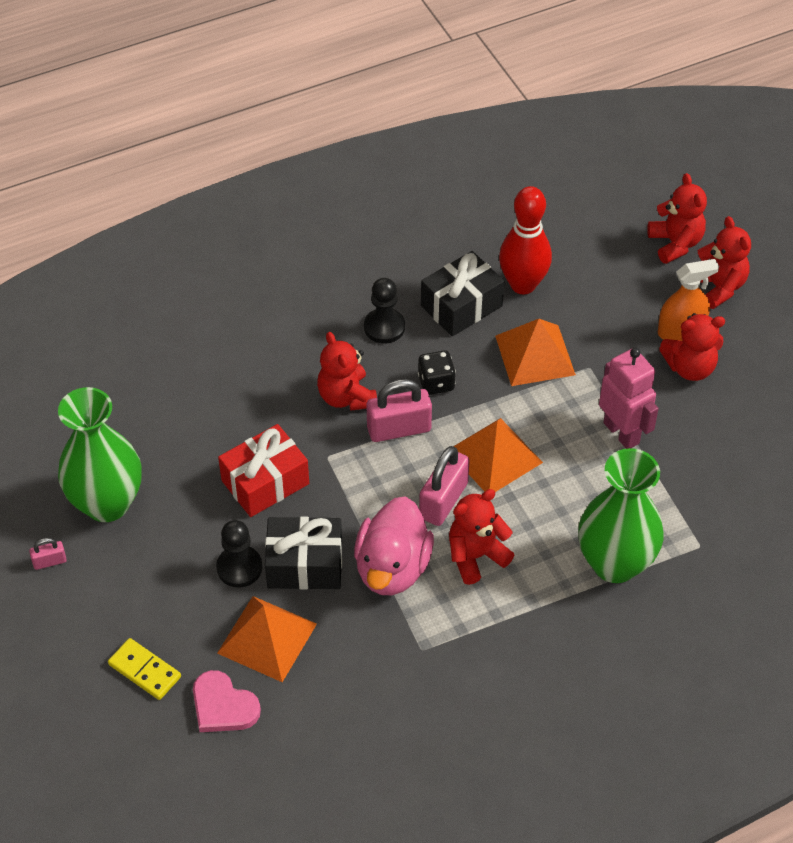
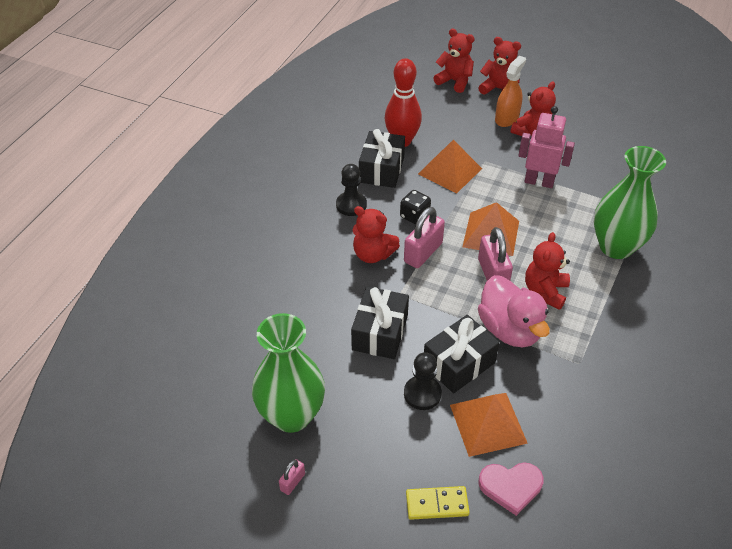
camera: 40 degrees left, 5 degrees down
(265, 482) = (380, 333): red gift -> black gift

